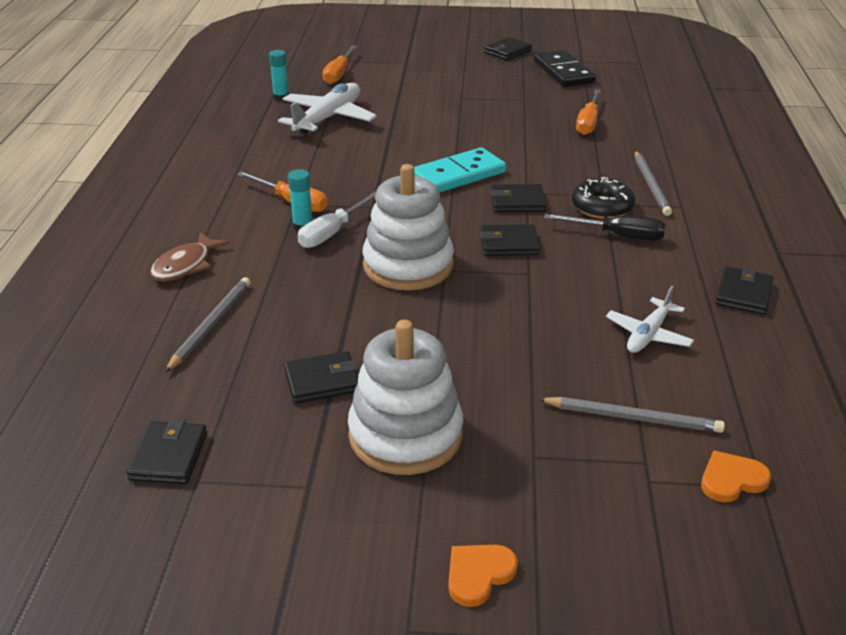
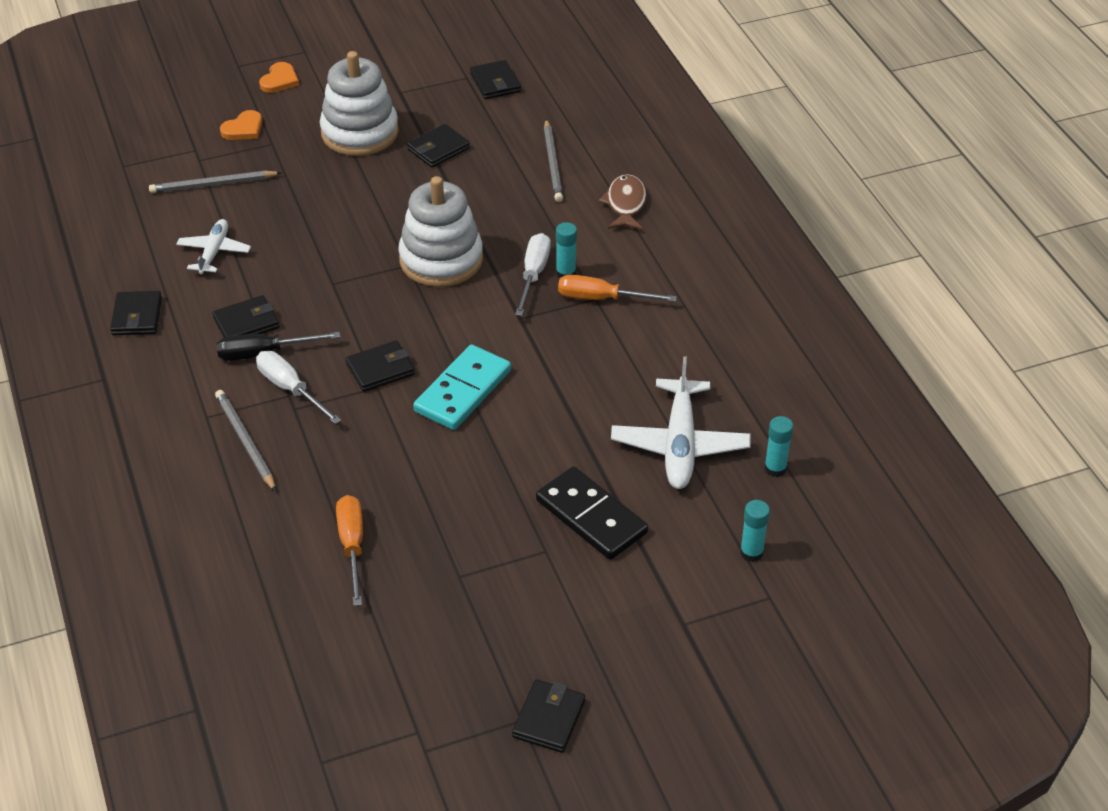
camera: 155 degrees right, 10 degrees up
(338, 74) = (751, 552): orange screwdriver -> turquoise glue stick
(509, 244) = (364, 310): black wallet -> black wallet (246, 323)
(563, 72) = (433, 679): black domino -> black domino (591, 517)
(602, 207) = (290, 389): black donut -> white screwdriver
(731, 480) = (142, 164): orange heart -> orange heart (243, 129)

